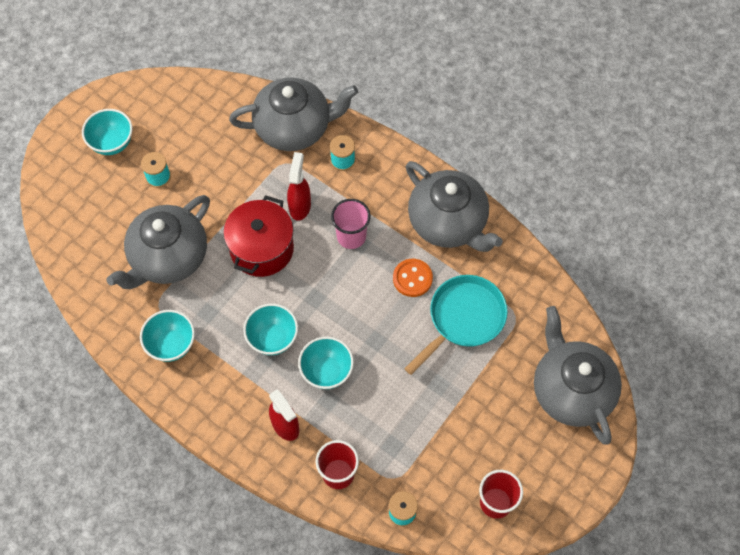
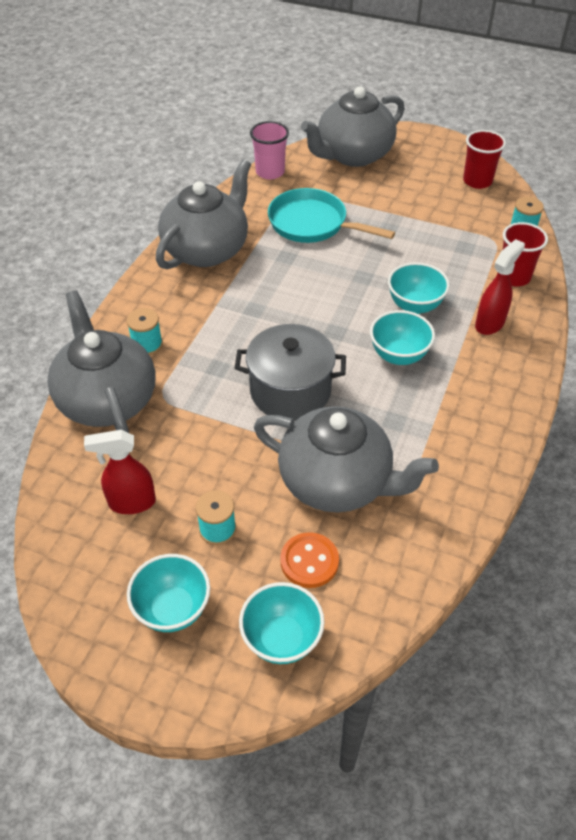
camera: 105 degrees left, 15 degrees down
(171, 344) = (451, 445): turquoise bowl -> turquoise bowl (281, 639)
(262, 248) = (290, 391): red pot -> grey pot
(300, 206) = (221, 369): red spray bottle -> red spray bottle (131, 503)
(351, 236) = (247, 318): pink cup -> pink cup (270, 172)
(412, 278) = (282, 264): orange button -> orange button (309, 561)

